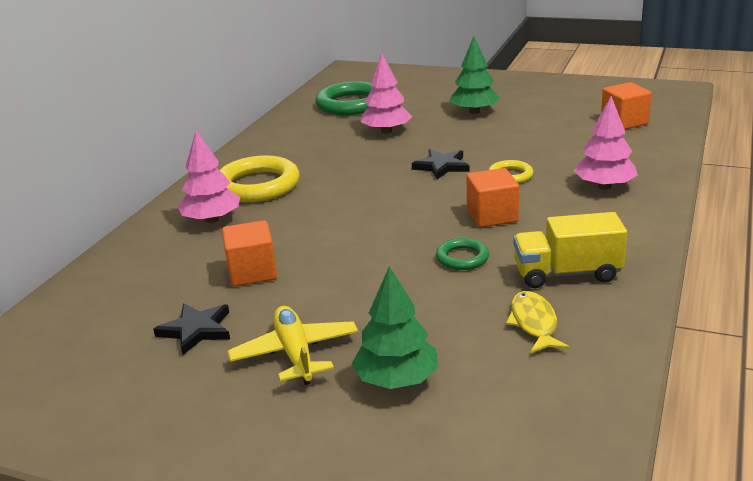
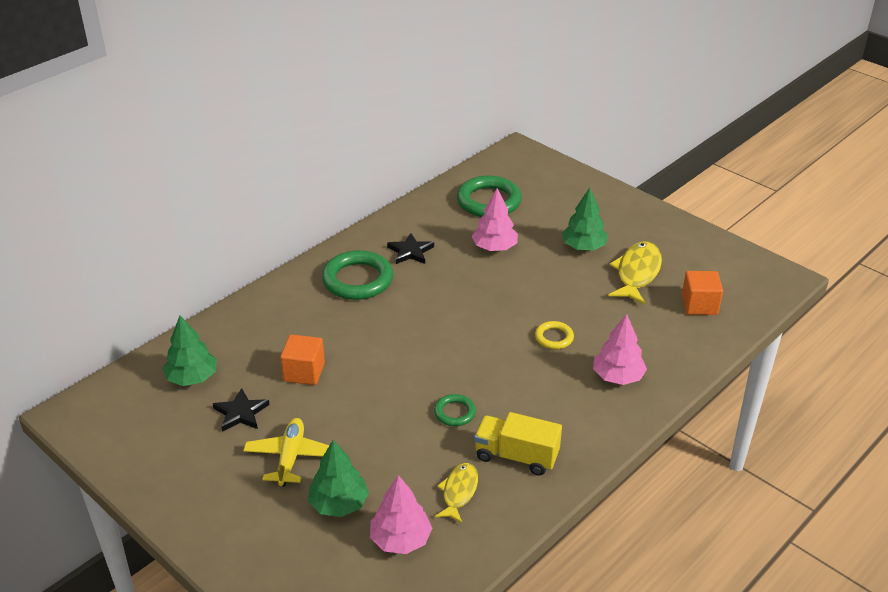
camera: 20 degrees right, 10 degrees up
(106, 316) = (192, 378): none -> green tree
(212, 220) = (305, 307): pink tree -> pink tree (400, 539)
(257, 185) = (357, 280): yellow ring -> green ring
(441, 166) = (508, 307): black star -> black star (410, 251)
(492, 216) = (507, 377): orange cube -> none
(543, 116) = (637, 273): none -> yellow fish

